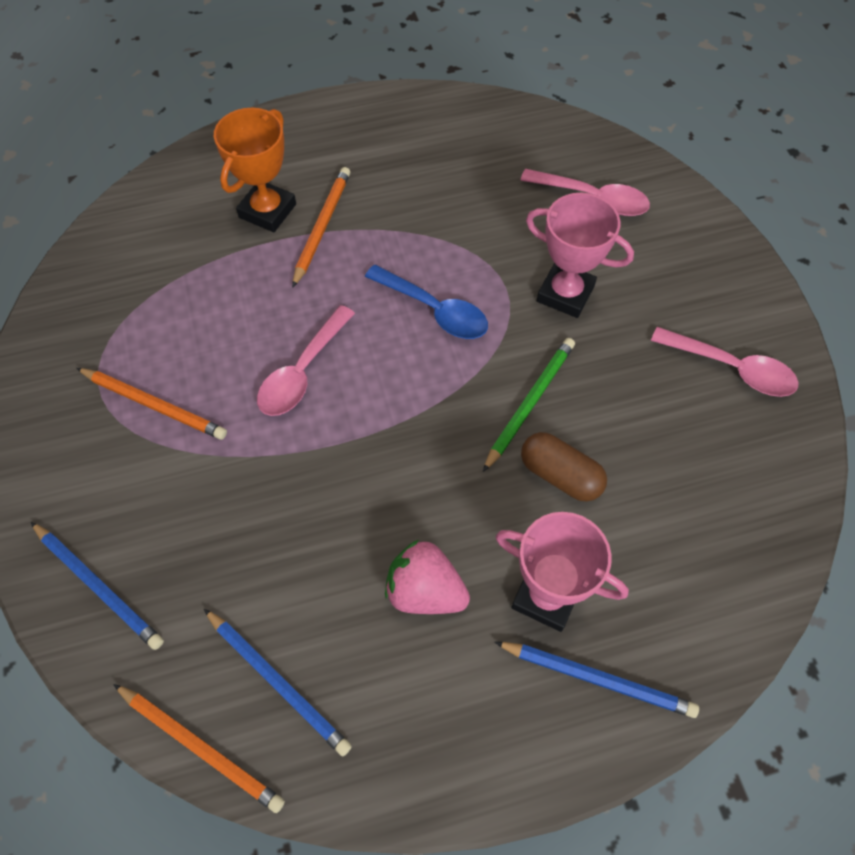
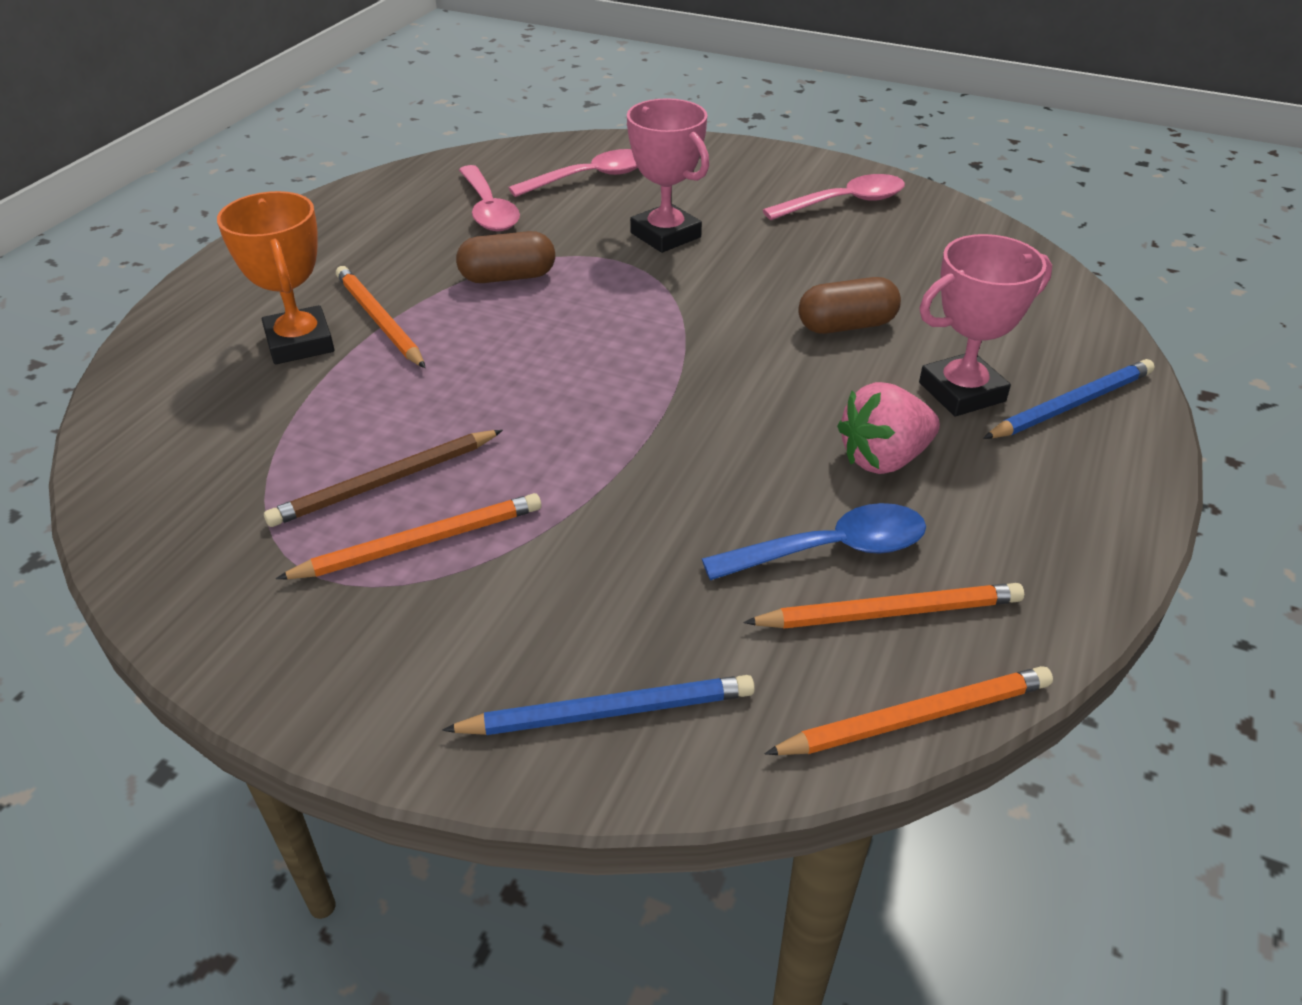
camera: 50 degrees left, 20 degrees down
(187, 350) = (385, 482): none -> brown pencil
(278, 682) = (889, 612): blue pencil -> orange pencil
(302, 372) = (533, 415): pink spoon -> pink spoon (488, 210)
(427, 250) = (508, 277): none -> brown capsule
(434, 310) = (581, 305): blue spoon -> blue spoon (831, 550)
(529, 403) = (752, 305): green pencil -> none
(565, 294) = (665, 235): pink trophy -> pink trophy turned 75 degrees clockwise

